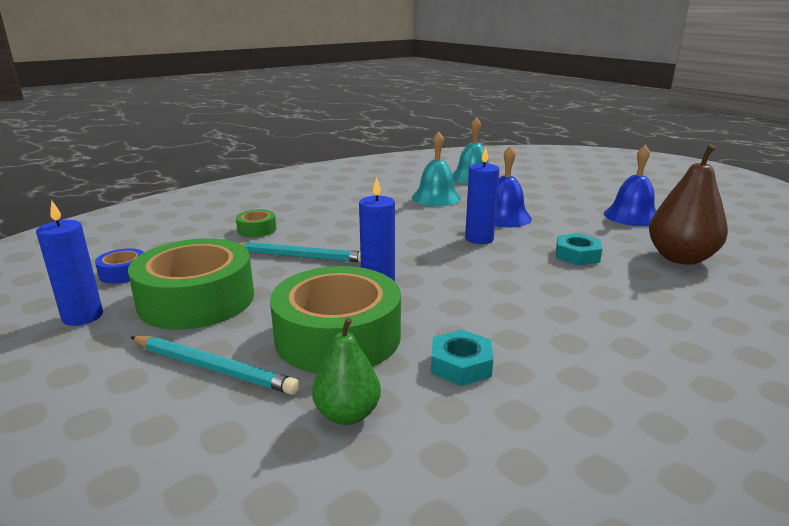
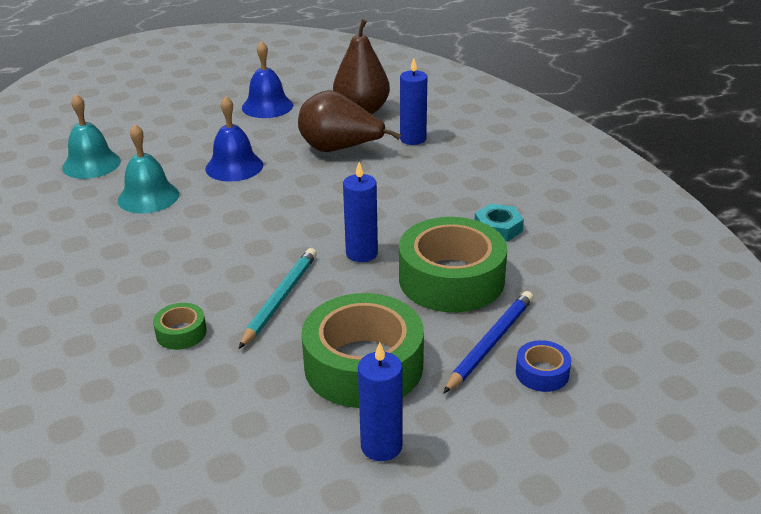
camera: 80 degrees left, 10 degrees up
(123, 273) = (275, 435): blue tape -> blue tape (542, 373)
(213, 368) = (490, 343): turquoise pencil -> blue pencil
(347, 414) = (551, 279): green pear -> none
(479, 239) = (283, 188): blue candle -> blue candle (413, 139)
(577, 255) = (340, 149): turquoise nut -> brown pear

